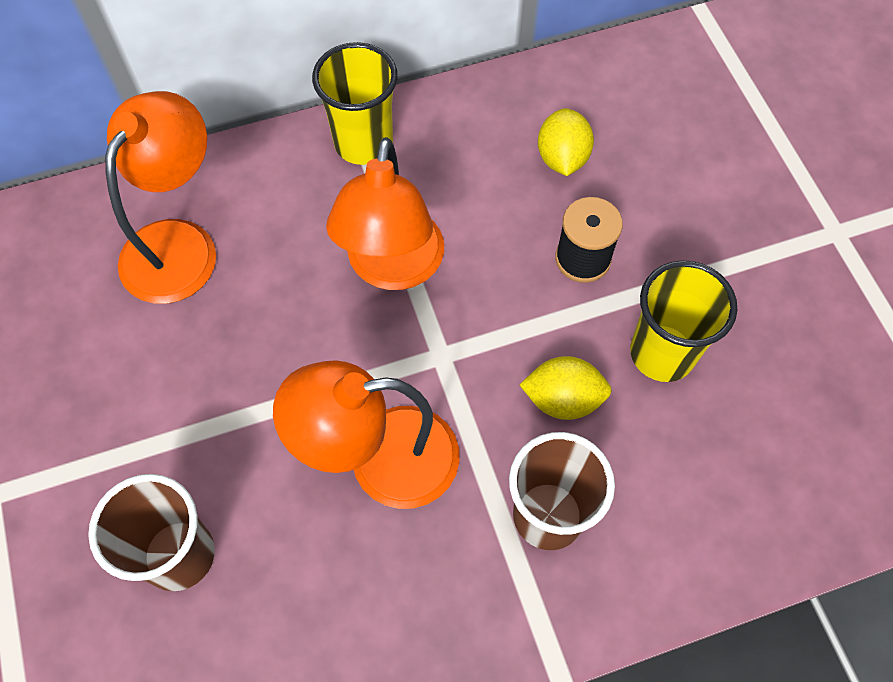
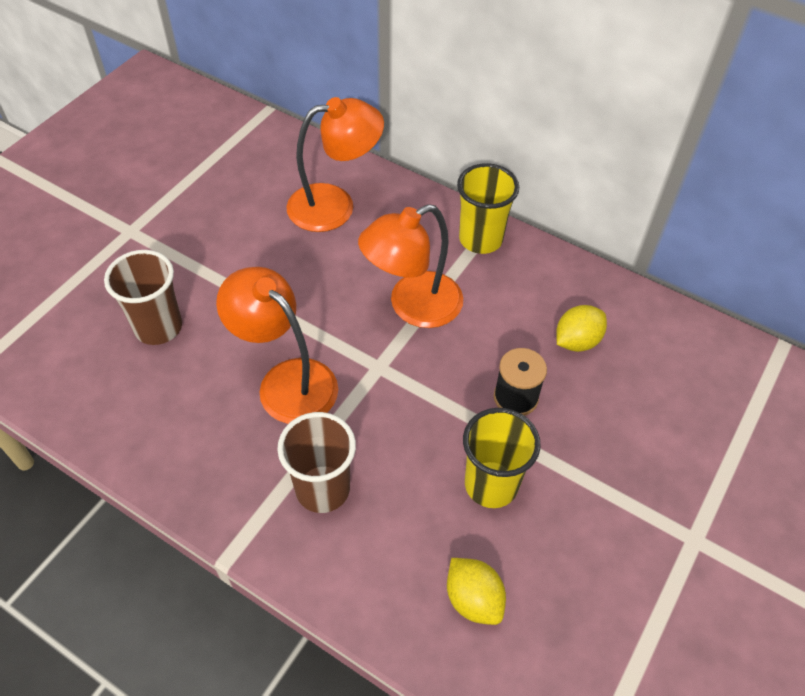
camera: 50 degrees right, 10 degrees down
(562, 399) = (407, 448): yellow lemon -> yellow lemon (473, 599)

